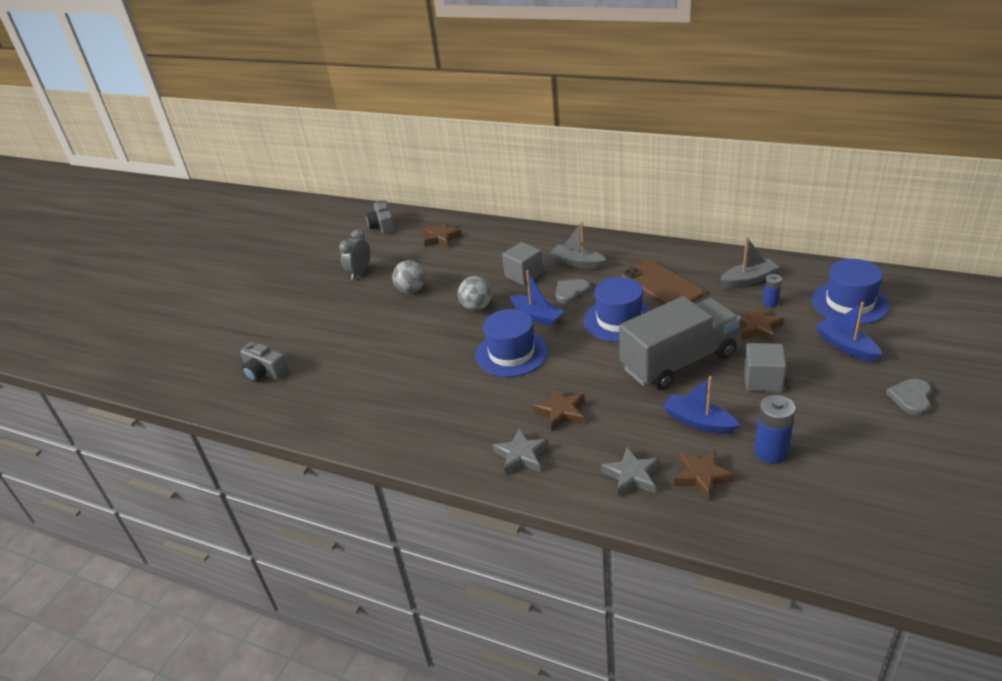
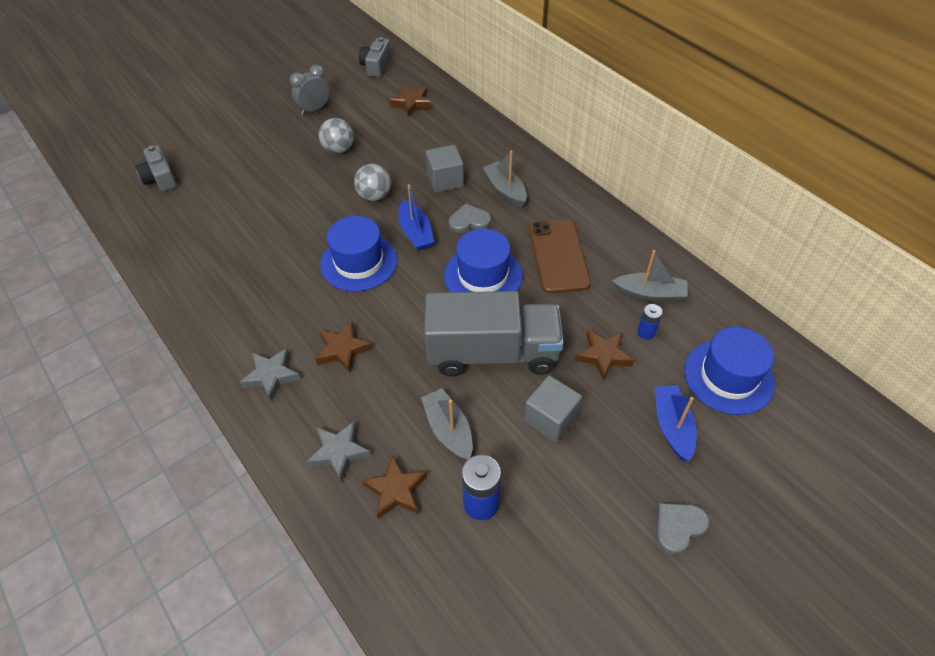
camera: 25 degrees right, 15 degrees up
(698, 421) = (448, 430): blue boat -> grey boat

